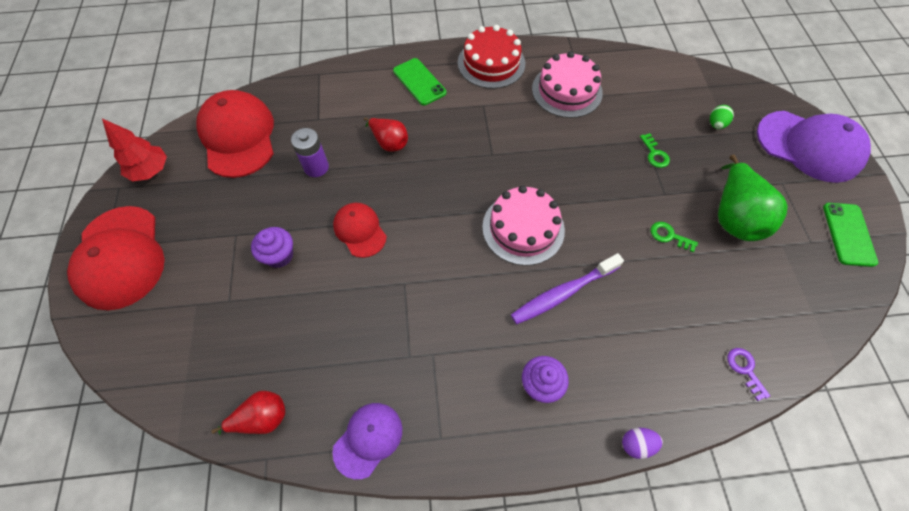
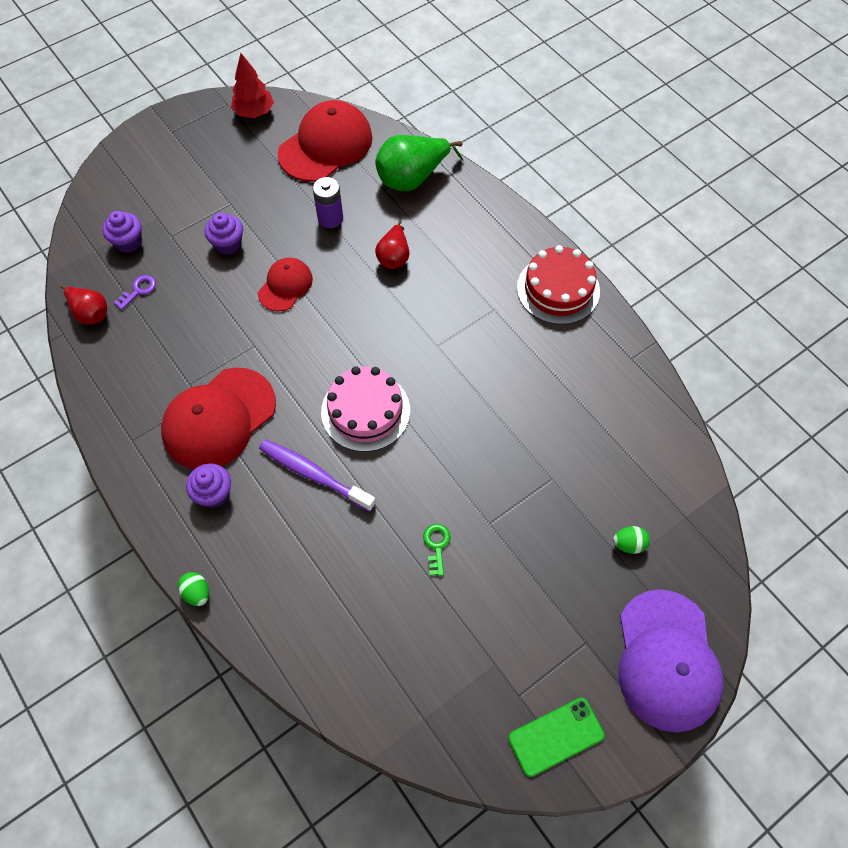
camera: 60 degrees right, 0 degrees up
(120, 257) = (168, 146): red cap -> red cap (219, 418)
(204, 343) = (128, 242): none -> purple cupcake
(368, 439) = (107, 390): purple cap -> none
(419, 82) = (486, 241): green phone -> none
(567, 91) = (570, 375): pink cake -> none
(636, 444) = (197, 593): purple egg -> green egg
(654, 154) = (539, 494): green key -> none
(733, 216) = (502, 602): green pear -> green pear (412, 178)
(745, 369) = (319, 666): purple key -> purple key (138, 290)

